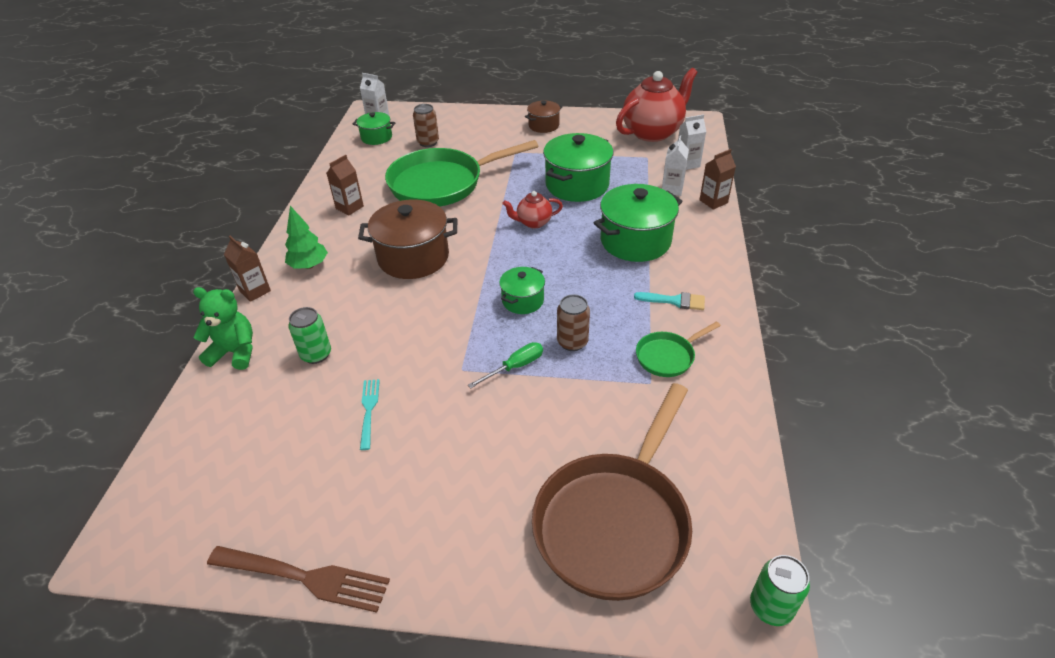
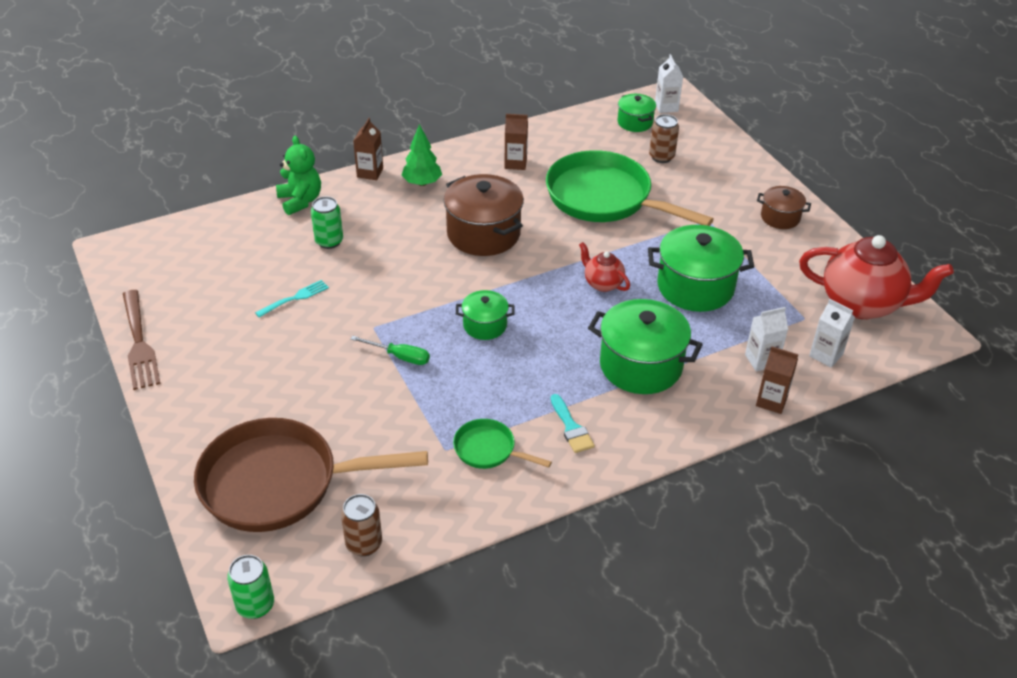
camera: 55 degrees right, 0 degrees up
(572, 342) = (457, 379): brown can -> brown can (364, 544)

